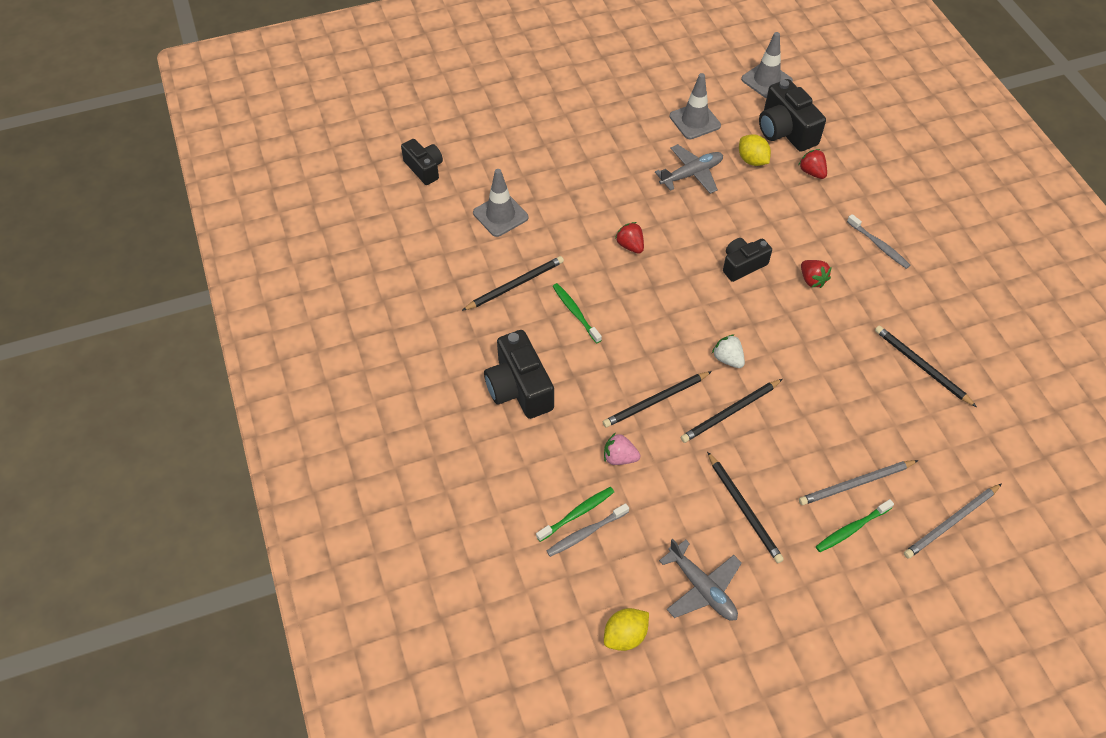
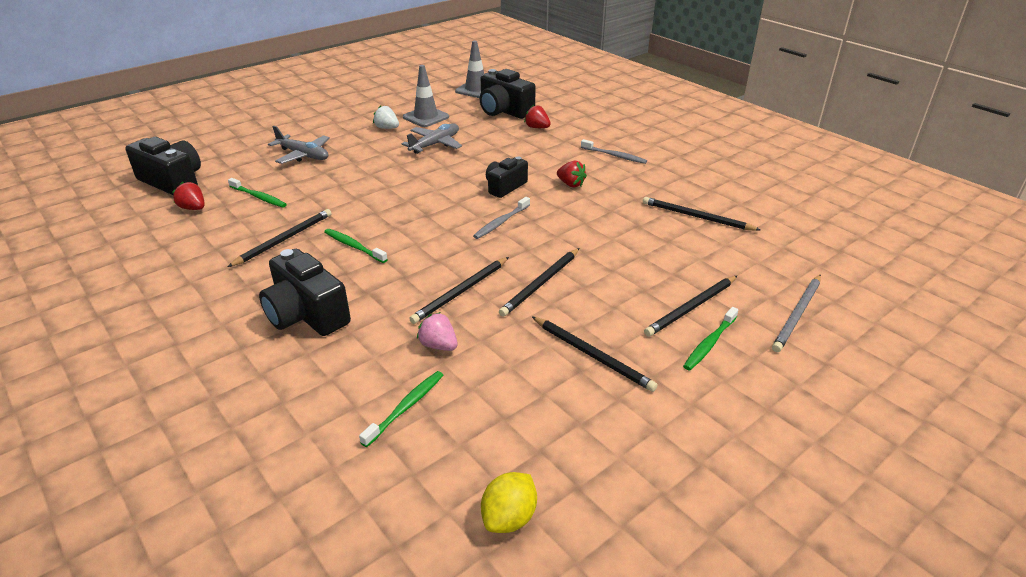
camera: 20 degrees left, 20 degrees down
(424, 168) = (173, 181): black camera -> black camera, size x1.56
(500, 215) = (258, 197): grey traffic cone -> green toothbrush
(586, 533) = (422, 423): grey toothbrush -> grey toothbrush (501, 222)
(619, 457) = (438, 345): pink strawberry -> pink strawberry turned 45 degrees clockwise
(630, 246) = (395, 194): red strawberry -> red strawberry (193, 208)
(702, 588) = (581, 439): grey plane -> grey plane (303, 155)
(728, 359) = (520, 247): white strawberry -> white strawberry (387, 128)
(752, 160) = (484, 129): yellow lemon -> none
(856, 484) = (691, 308): grey pencil -> black pencil

